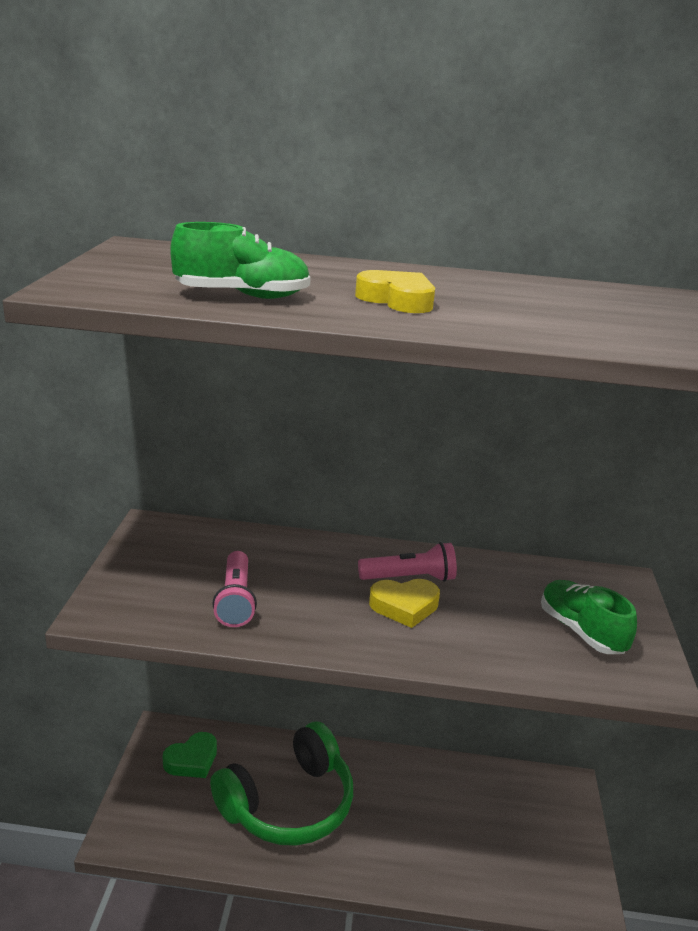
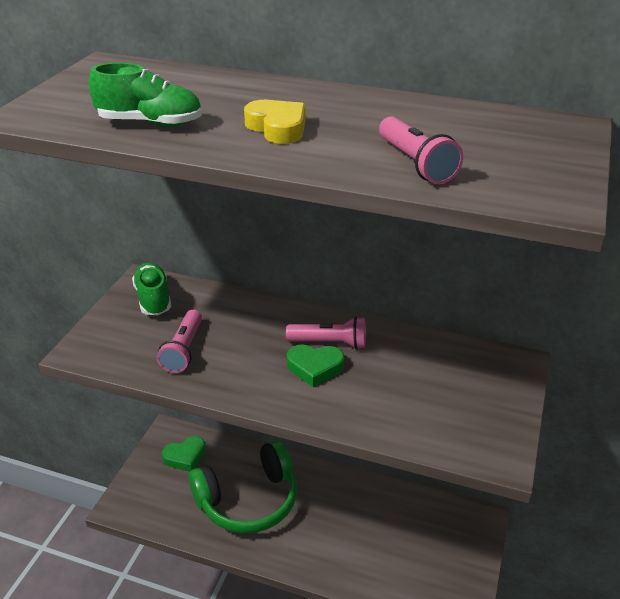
camera: 15 degrees right, 10 degrees up
(404, 606) = (315, 368): yellow heart -> green heart
(578, 328) = (415, 163): none -> pink flashlight
(581, 631) = (455, 404): green shoe -> green shoe (153, 299)

